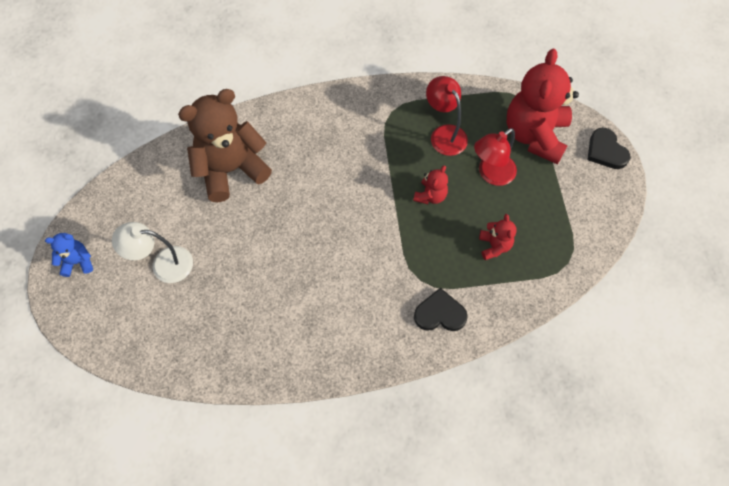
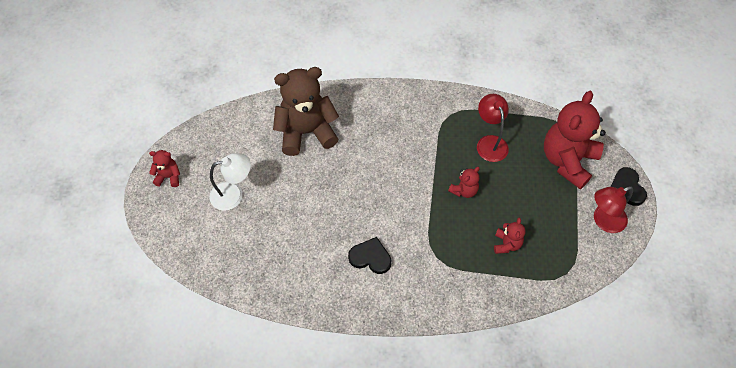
camera: 15 degrees right, 5 degrees down
(78, 262) = (168, 177): blue teddy bear -> red teddy bear
(163, 264) = (233, 194): white lamp -> white lamp turned 150 degrees clockwise
(440, 313) = (445, 288): black heart -> black heart (370, 257)
(491, 174) = (520, 185): red lamp -> red lamp (603, 221)

